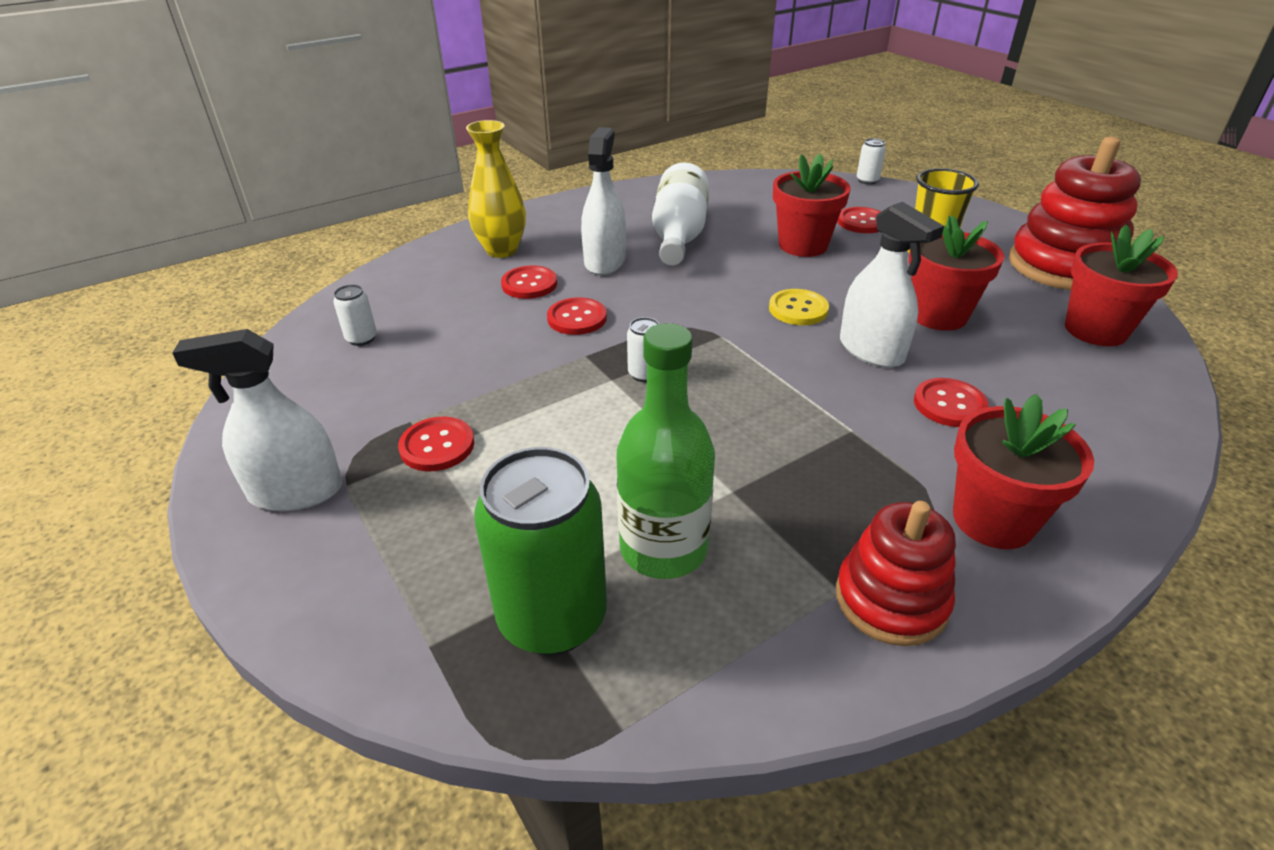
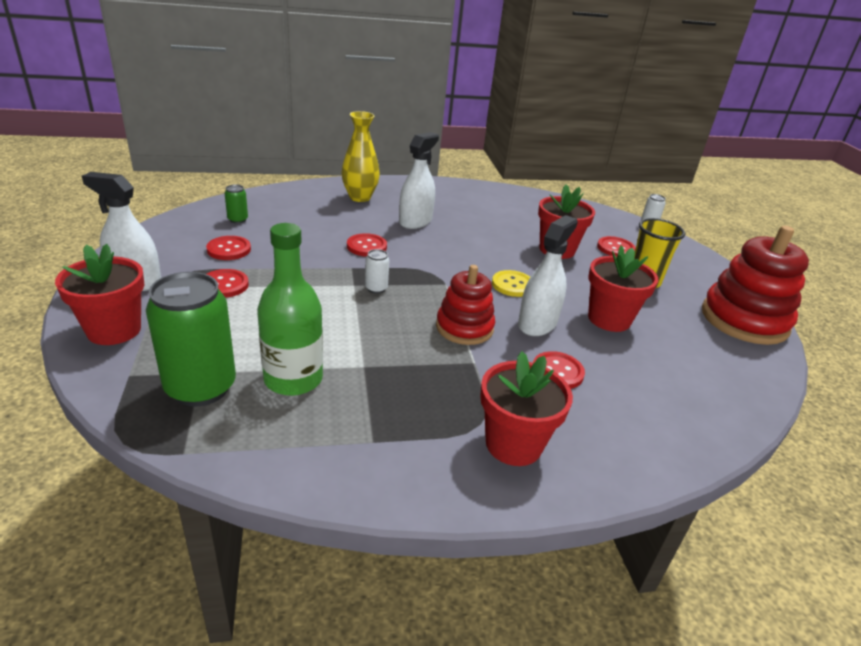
camera: 20 degrees right, 5 degrees down
(361, 338) = (238, 220): white can -> green can
(529, 284) = (357, 220): red button -> red button (229, 249)
(679, 236) = (478, 220): white bottle -> none
(871, 350) = (537, 323): white spray bottle -> white spray bottle turned 135 degrees counterclockwise
(891, 600) = (398, 458): red stacking toy -> red stacking toy (464, 328)
(1095, 330) = (723, 366): red flower pot -> red flower pot (114, 330)

